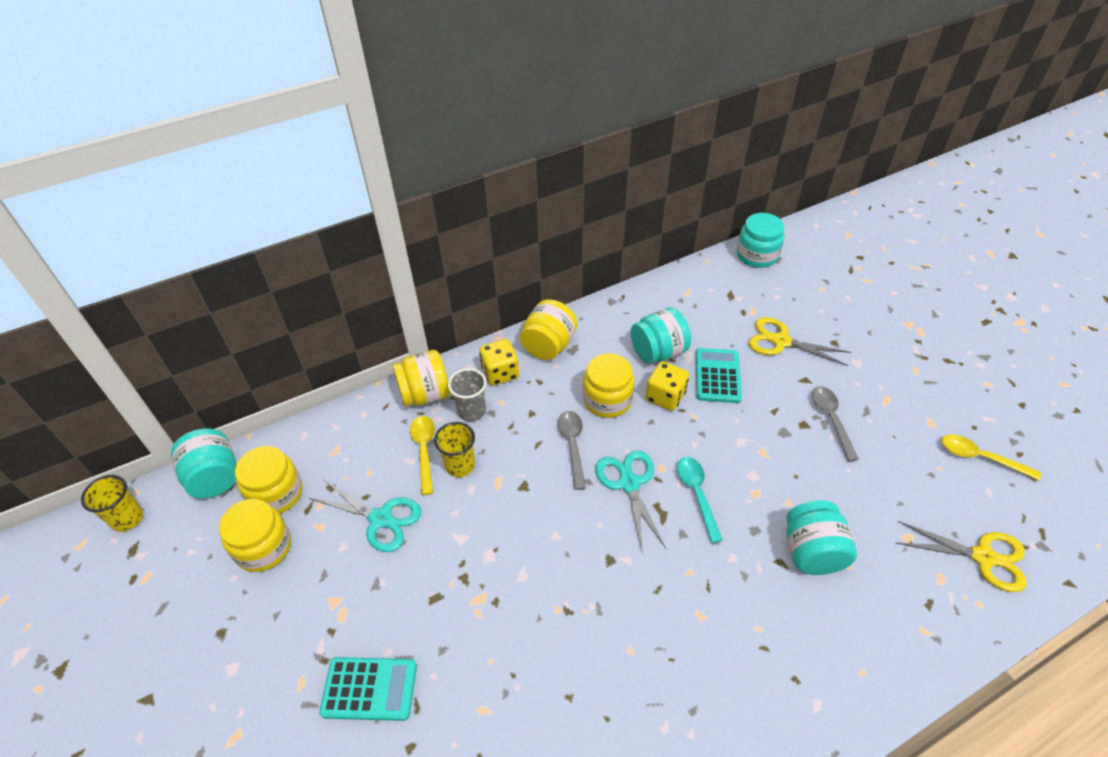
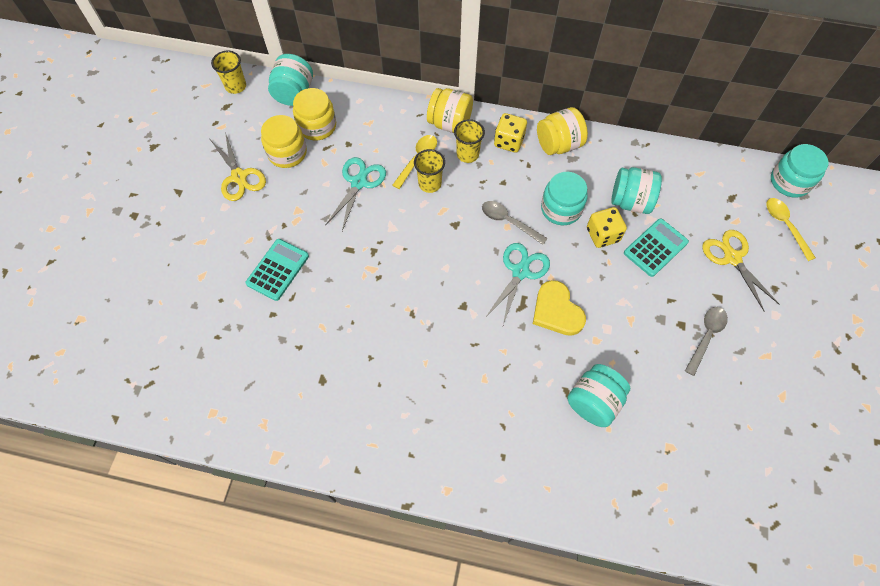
camera: 40 degrees right, 15 degrees up
(369, 689) = (278, 270): turquoise calculator -> turquoise calculator turned 105 degrees counterclockwise
(380, 519) = (359, 182): turquoise scissors -> turquoise scissors turned 135 degrees counterclockwise
(471, 411) = (467, 154): grey cup -> yellow cup
(572, 445) = (509, 222): grey spoon -> grey spoon turned 90 degrees counterclockwise
(607, 400) = (561, 209): yellow jar -> turquoise jar
(697, 494) = (556, 311): turquoise spoon -> yellow heart
(980, 457) = (791, 446): yellow spoon -> yellow spoon (785, 226)
(983, 557) = (709, 500): yellow scissors -> yellow scissors (239, 176)

